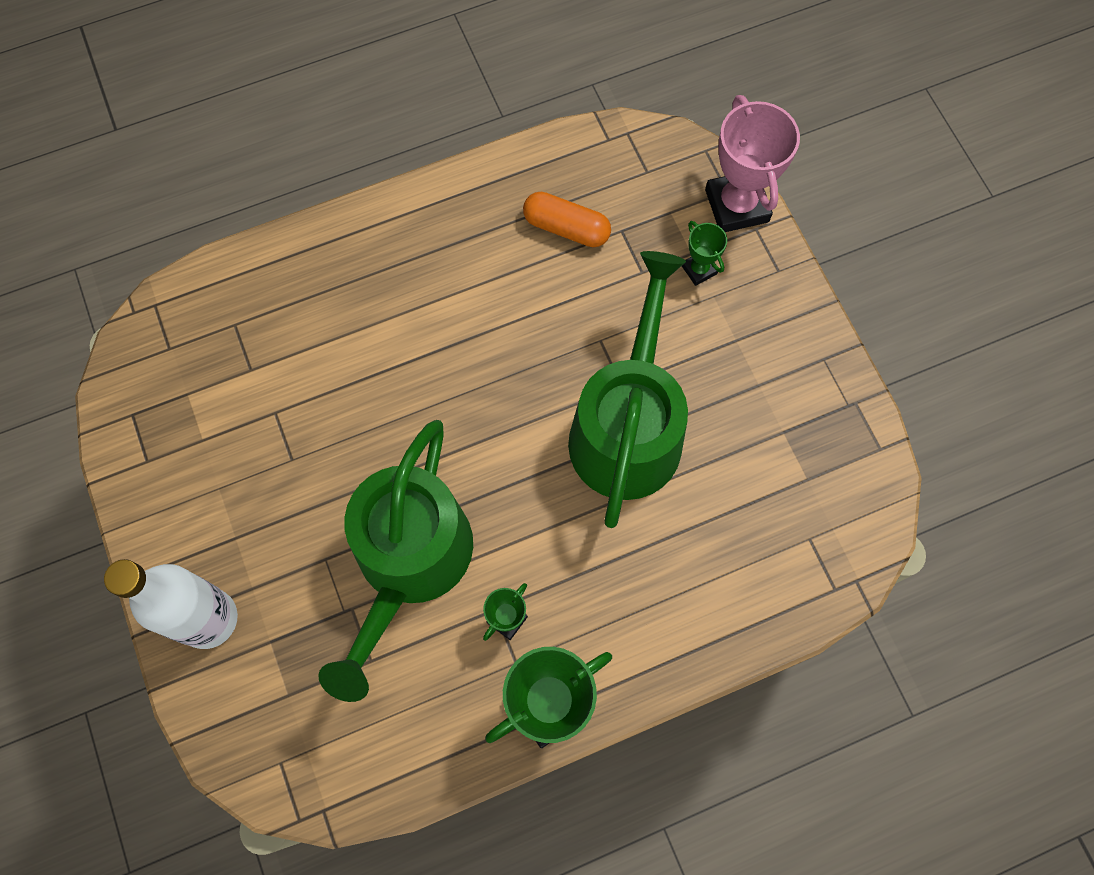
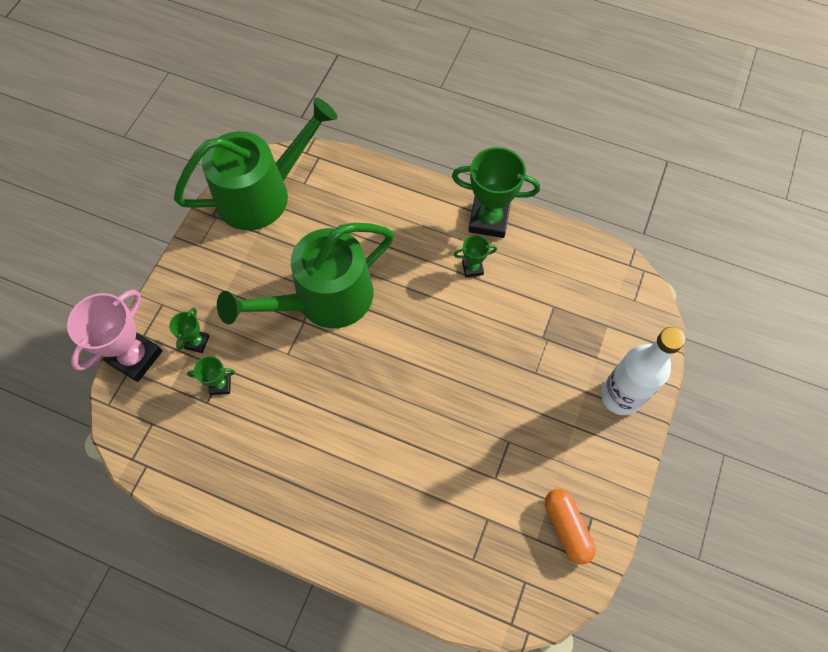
camera: 135 degrees left, 5 degrees down
(409, 562) = (494, 333): green watering can -> green watering can (262, 194)
(566, 228) = (232, 433): orange capsule -> orange capsule (566, 527)
(628, 255) = (220, 385): none -> green trophy

